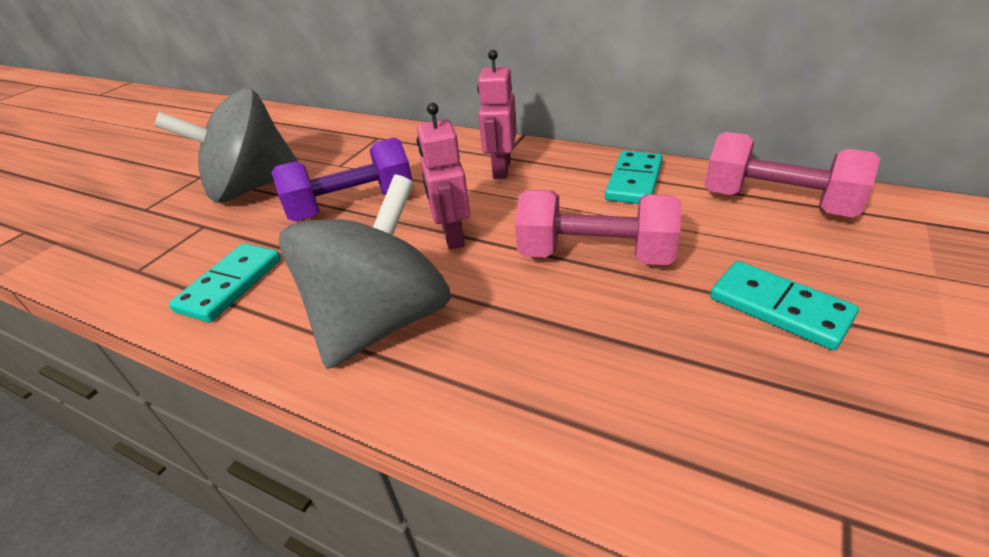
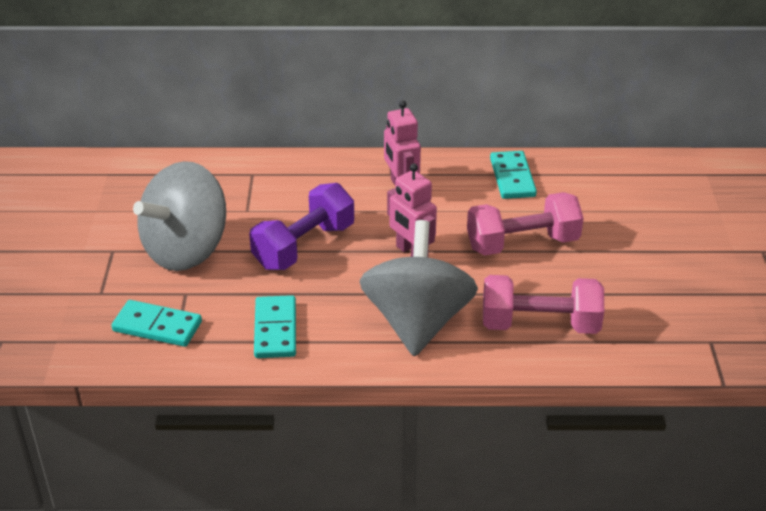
camera: 30 degrees left, 0 degrees up
(776, 203) = (617, 178): pink dumbbell -> pink dumbbell (539, 325)
(779, 308) = (646, 251): turquoise domino -> turquoise domino (157, 326)

